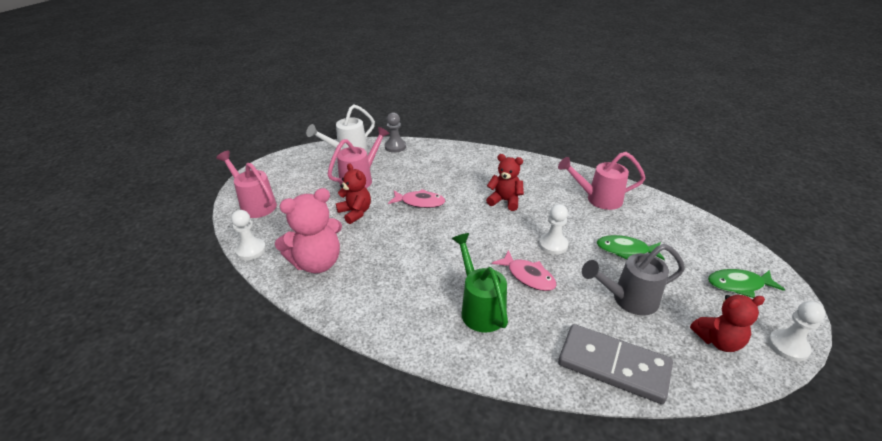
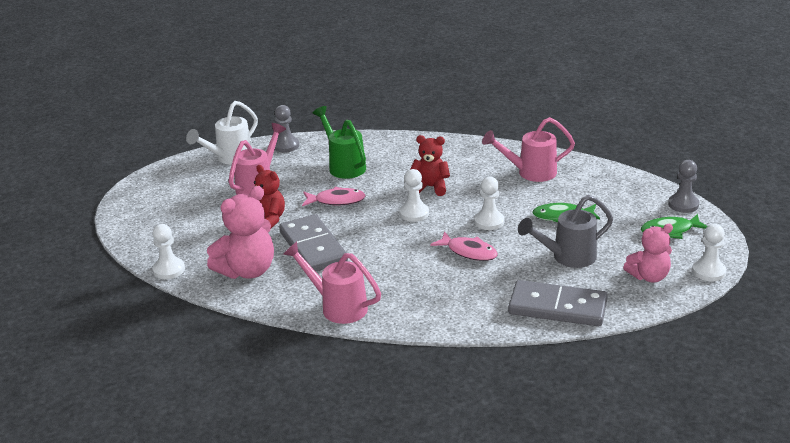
camera: 10 degrees left, 5 degrees down
(255, 204) = (147, 227): pink watering can -> pink watering can (337, 306)
(384, 247) = (313, 247): none -> grey domino
(480, 308) = (427, 283): green watering can -> green watering can (344, 165)
(484, 225) = (414, 213): none -> white pawn
(718, 341) = (649, 276): red teddy bear -> pink teddy bear
(750, 255) = (683, 204): none -> grey pawn

